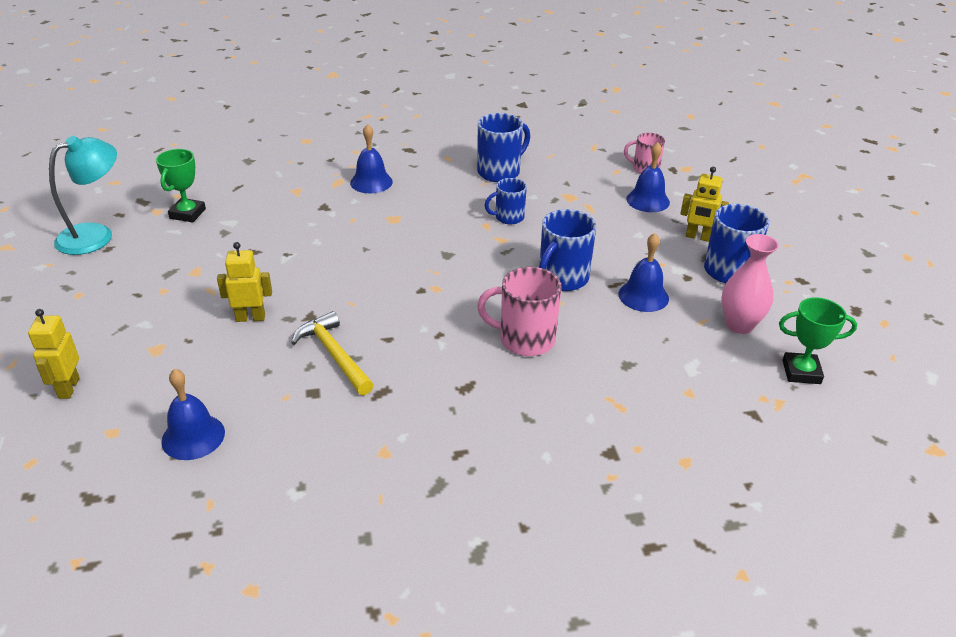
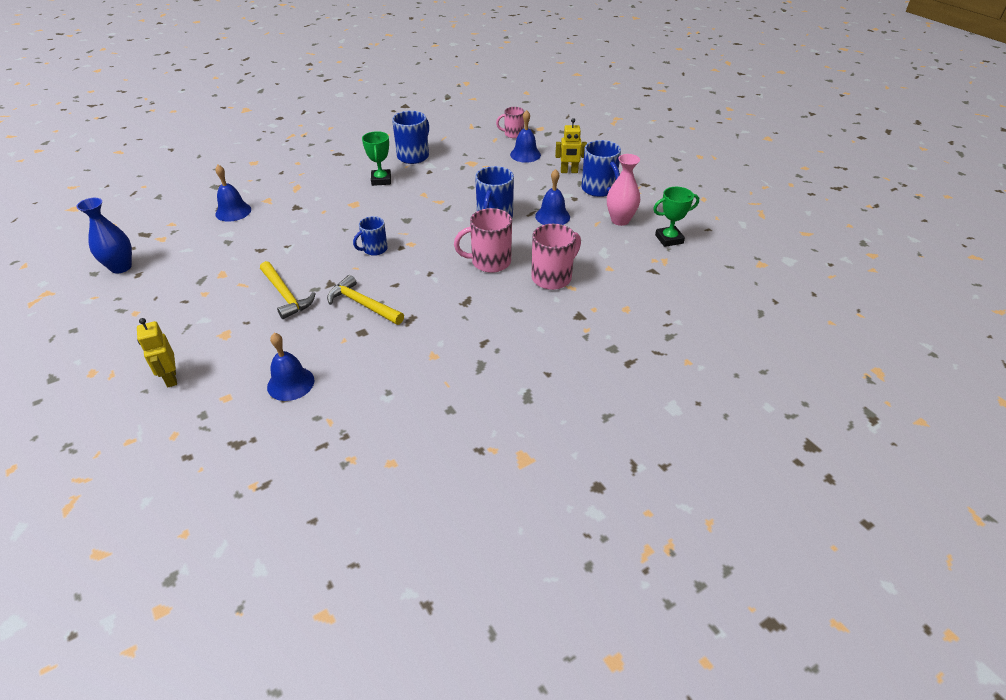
camera: 20 degrees left, 5 degrees up
(96, 235) = (121, 267): turquoise lamp -> blue vase
(187, 214) = (189, 235): green trophy -> green trophy (381, 180)
(250, 318) = (285, 295): yellow robot -> yellow hammer
(371, 182) = (322, 182): blue bell -> blue bell (233, 211)
(508, 217) = (436, 186): blue mug -> blue mug (374, 249)
(600, 384) = (552, 277): none -> pink mug

